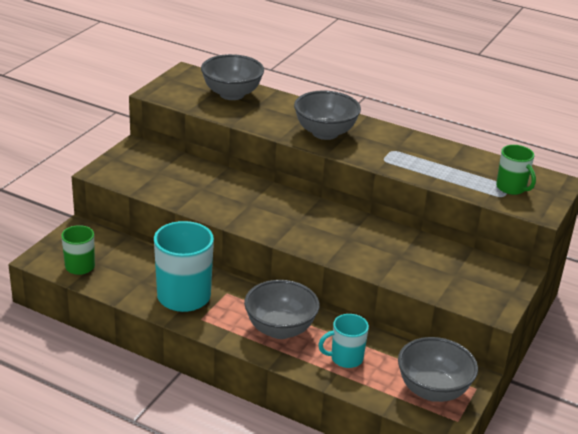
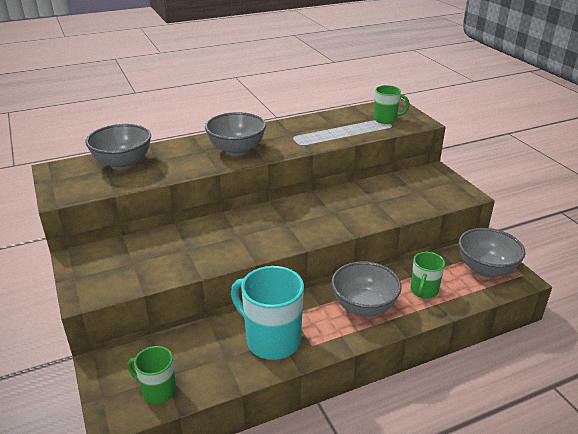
camera: 50 degrees left, 0 degrees up
(345, 358) = (423, 291): turquoise mug -> green mug

